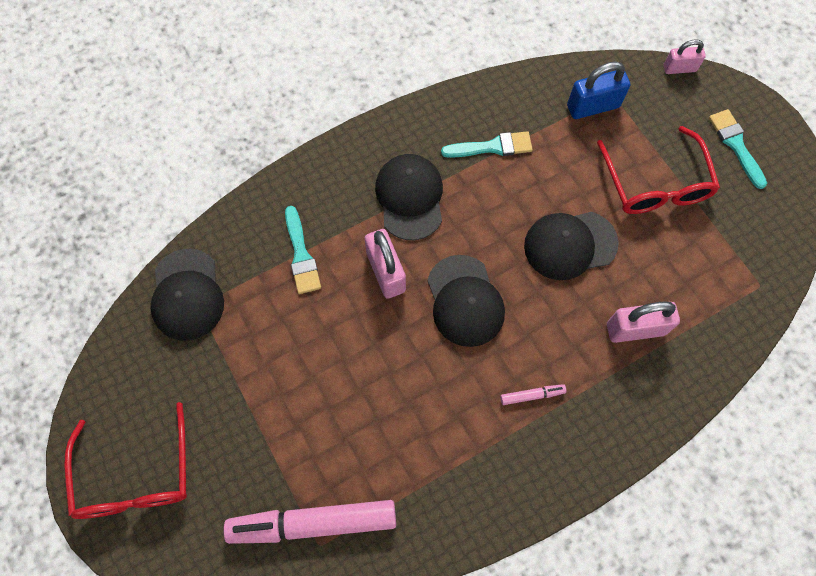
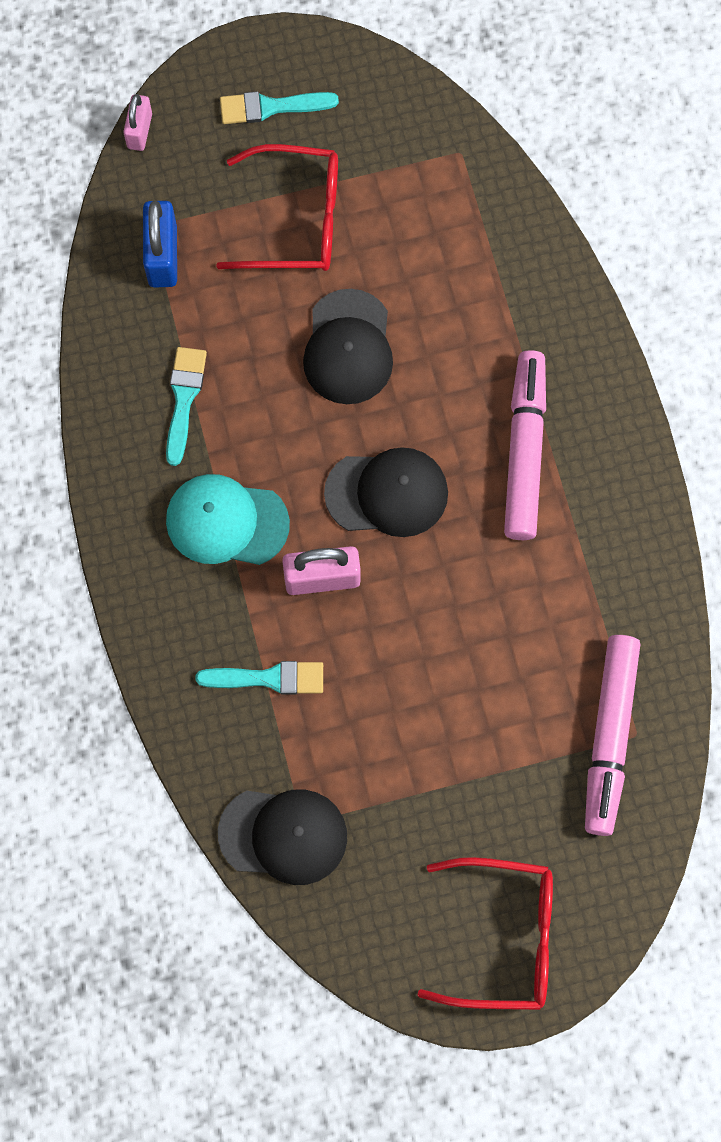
camera: 75 degrees left, 5 degrees up
(410, 197) = (226, 522): black cap -> turquoise cap
(531, 395) = (524, 451): pink marker -> pink marker, size x2.42
(635, 329) = (475, 309): pink padlock -> none

